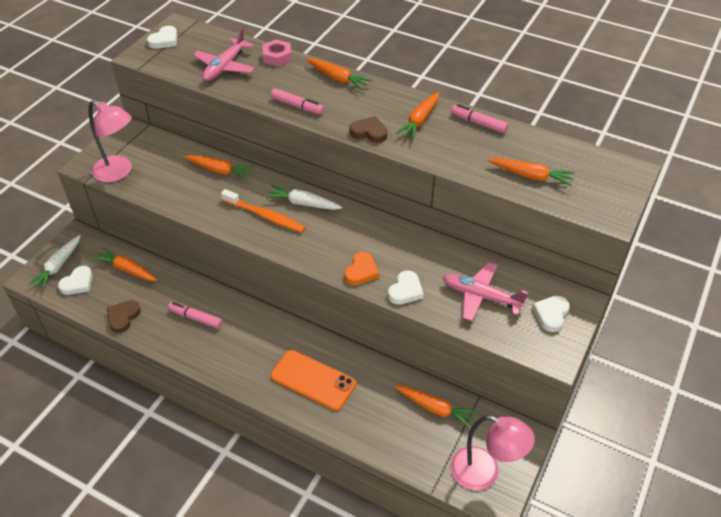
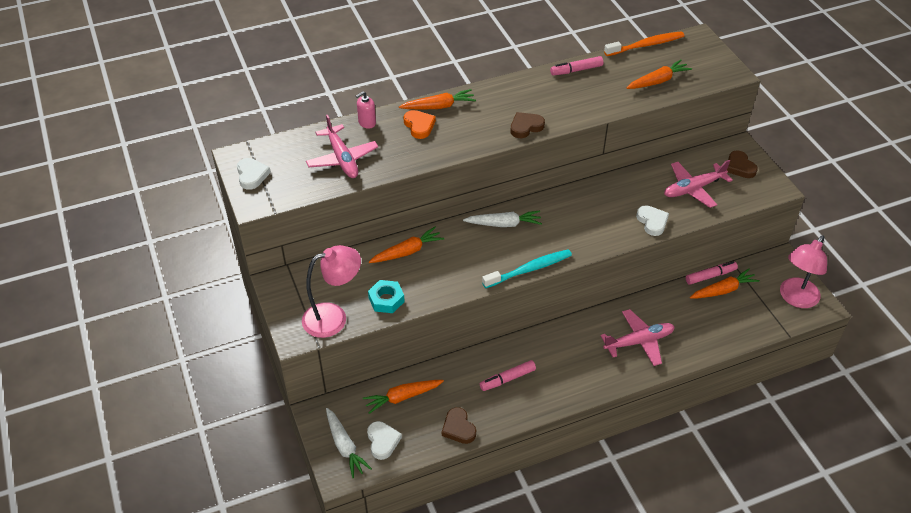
camera: 50 degrees left, 0 degrees up
(160, 187) = (386, 300): none -> turquoise nut
(265, 216) = (494, 253): orange toothbrush -> orange toothbrush (646, 45)
(267, 245) = (529, 269): none -> turquoise toothbrush
(277, 57) = (367, 123): pink nut -> pink soap dispenser
(297, 106) = (448, 146): pink marker -> pink marker (710, 276)
(303, 203) = (503, 224): white carrot -> white carrot turned 150 degrees counterclockwise
(313, 380) = (639, 341): orange phone -> pink plane
(361, 271) = (610, 233): orange heart -> orange heart (419, 126)
(420, 120) = (541, 95): orange carrot -> none
(484, 473) = (795, 299): pink lamp -> pink lamp turned 150 degrees clockwise
(551, 314) = (739, 167): white heart -> brown heart

